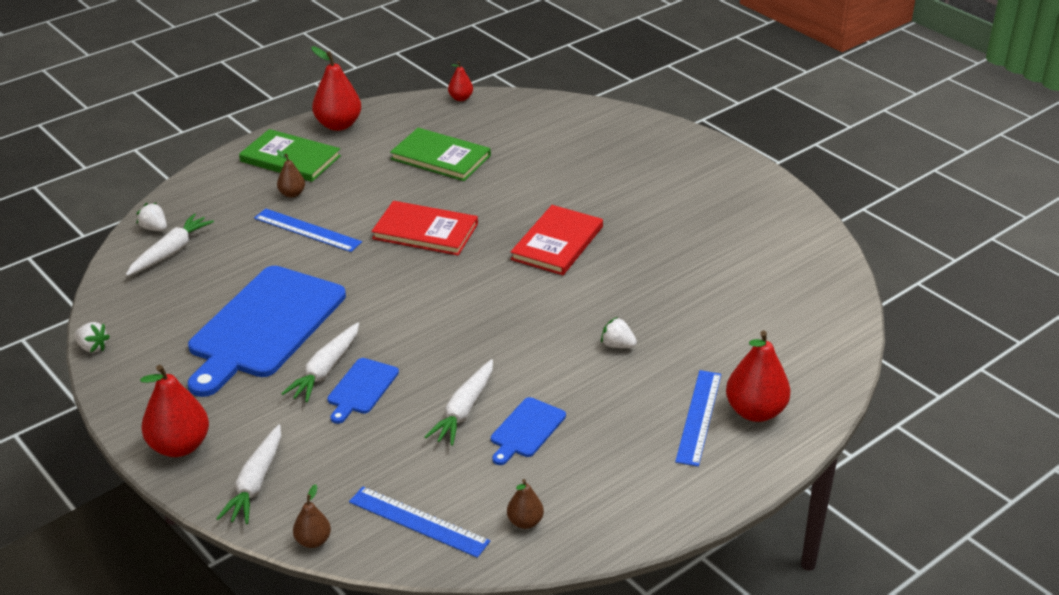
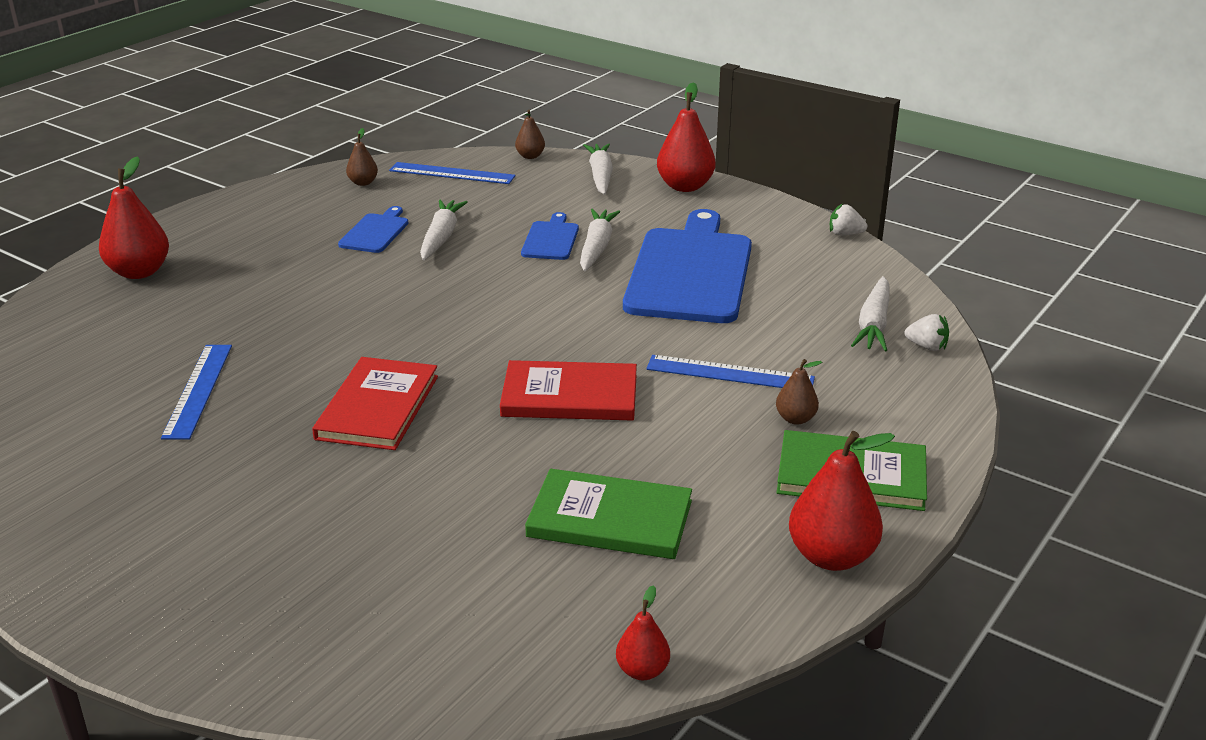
camera: 165 degrees right, 5 degrees down
(617, 345) = (287, 306): white strawberry -> none
(699, 417) = (200, 261): blue ruler -> blue ruler (198, 390)

